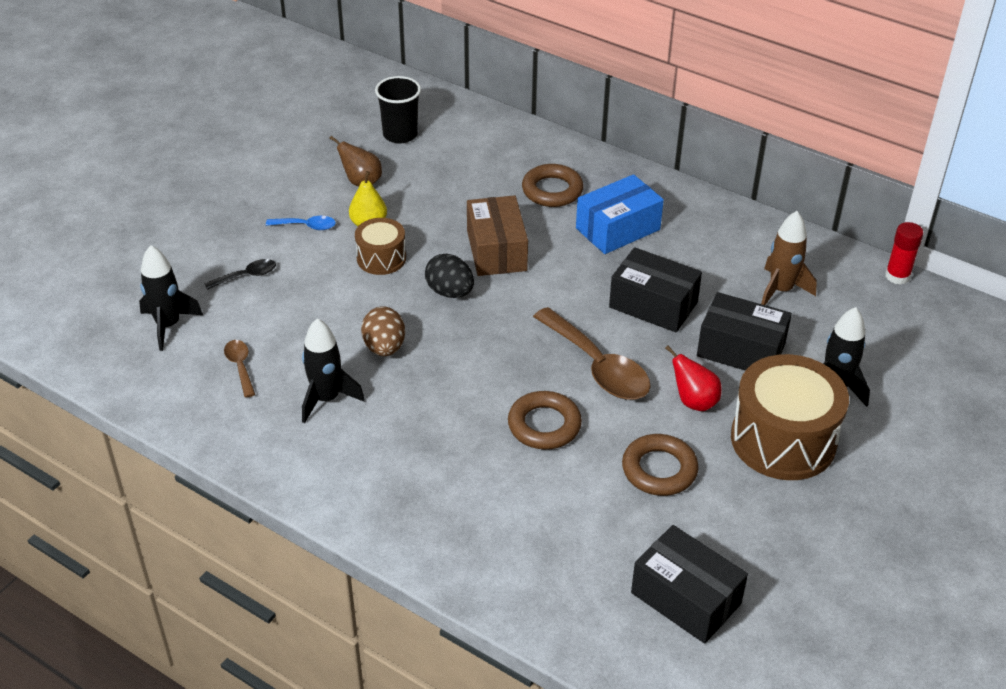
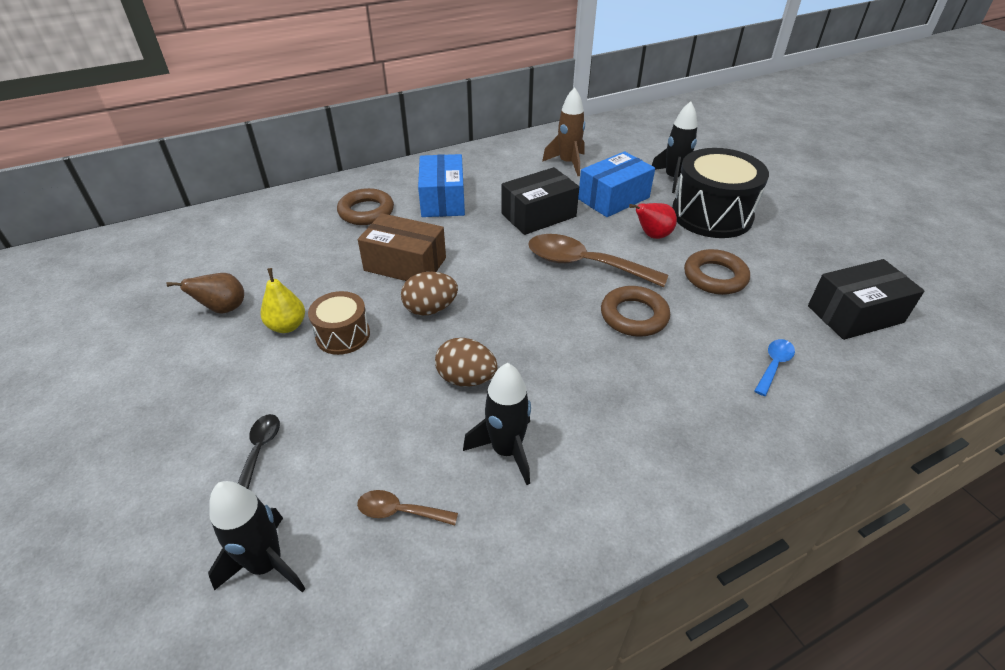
camera: 60 degrees left, 0 degrees up
(306, 226) = (238, 371): blue spoon -> blue spoon (774, 365)
(400, 134) = (192, 262): black cup -> none
(450, 292) = (430, 309): black egg -> brown egg
(597, 366) = (585, 264): brown spoon -> brown spoon turned 150 degrees counterclockwise
(741, 350) = (613, 198): black box -> blue box
(783, 440) = (711, 215): brown drum -> black drum
(897, 276) = (589, 124): red glue stick -> none

